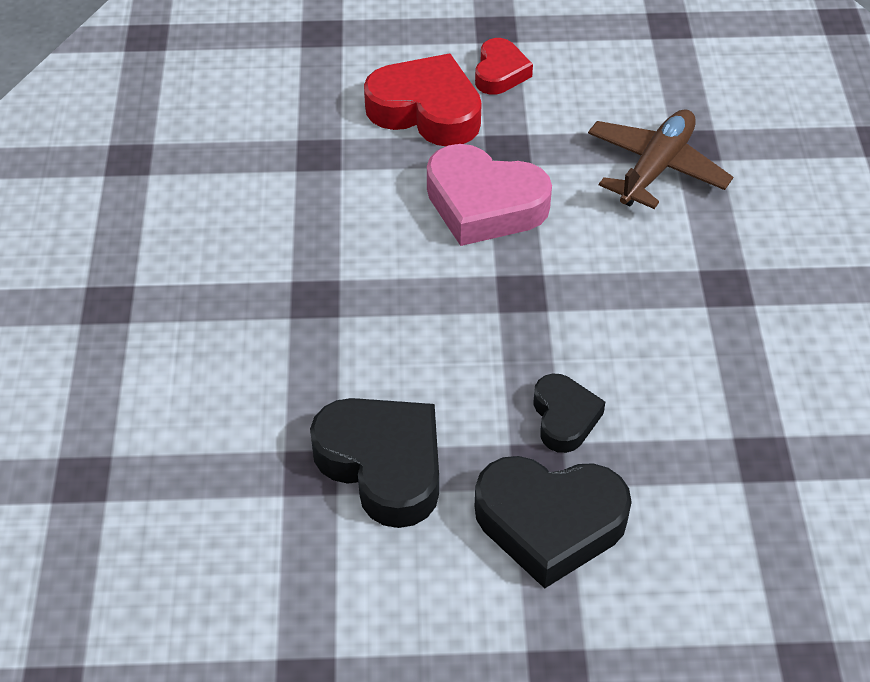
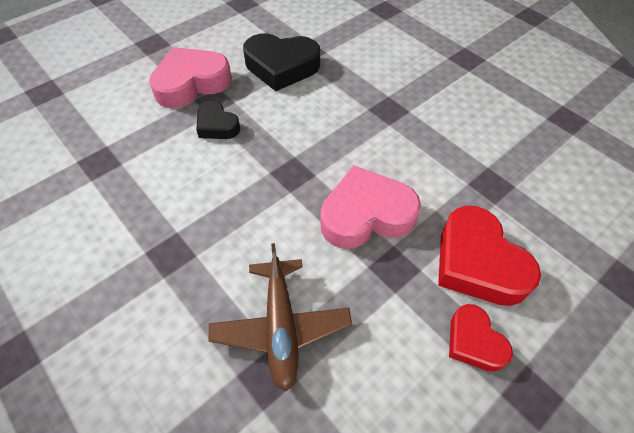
camera: 140 degrees right, 5 degrees up
(426, 110) = (477, 263): red heart -> red heart turned 75 degrees clockwise
(549, 523) = (191, 83): black heart -> pink heart

